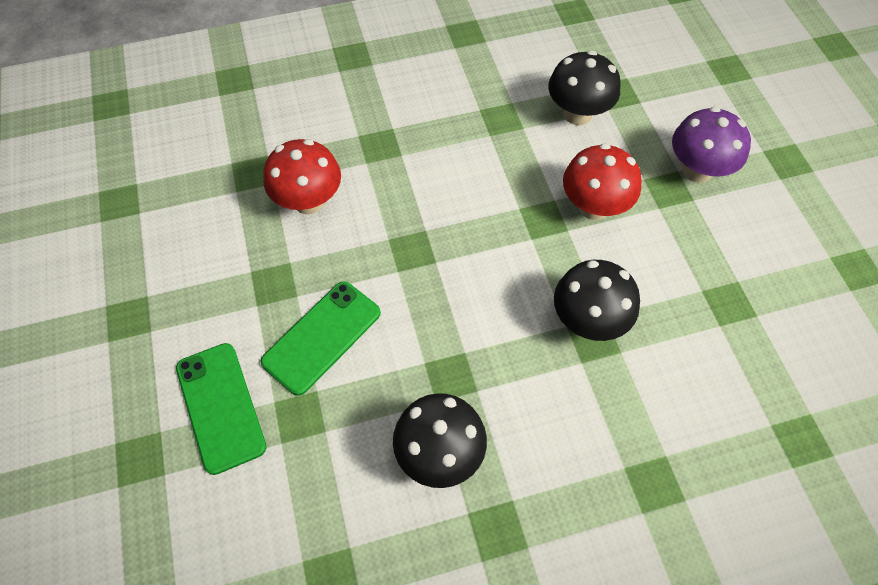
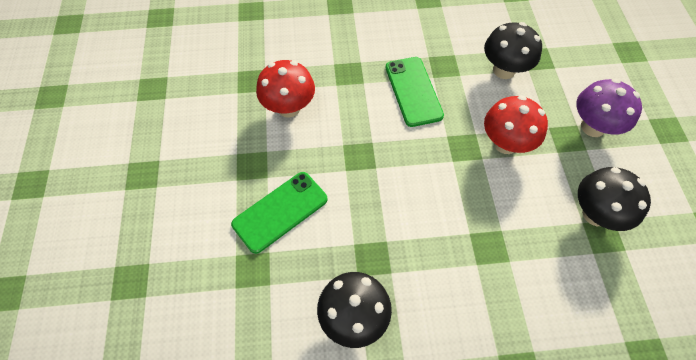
camera: 10 degrees right, 0 degrees up
(220, 407) = (196, 252): green phone -> green phone (413, 91)
(588, 321) = (487, 232): black mushroom -> black mushroom (595, 214)

